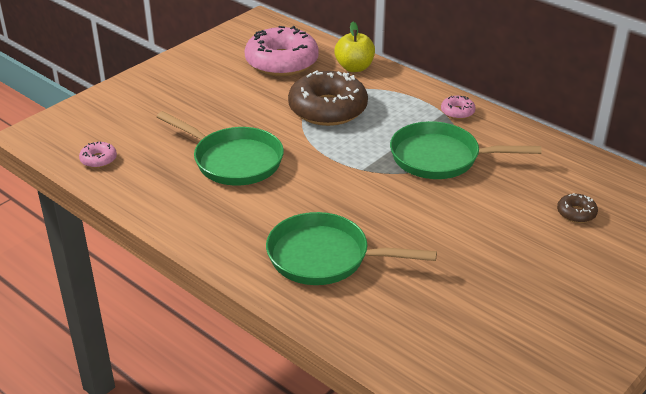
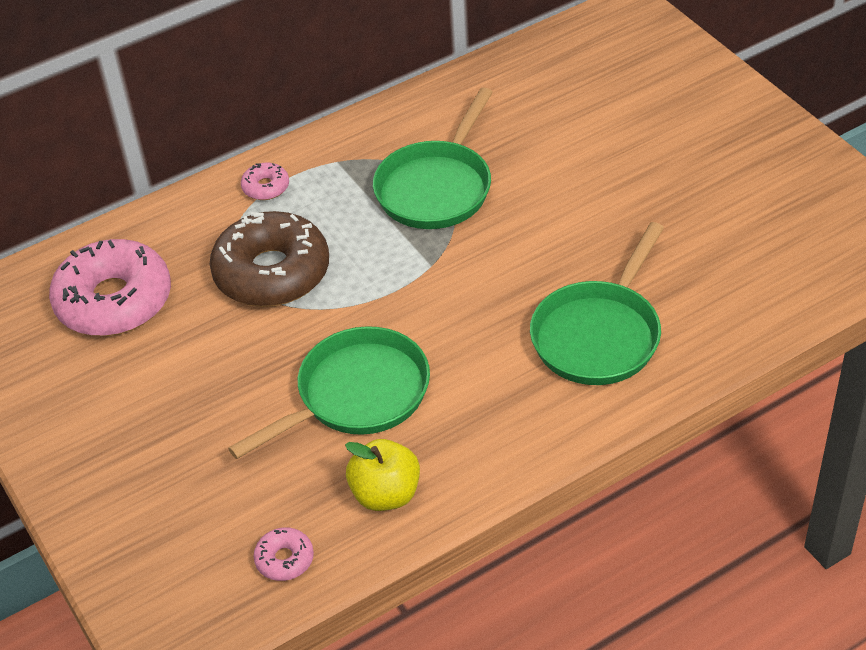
camera: 70 degrees left, 10 degrees up
(354, 67) = (176, 223): yellow apple -> yellow apple (386, 494)
(457, 112) = (341, 148): pink donut -> pink donut (266, 187)
(576, 213) = (586, 106): brown donut -> none

